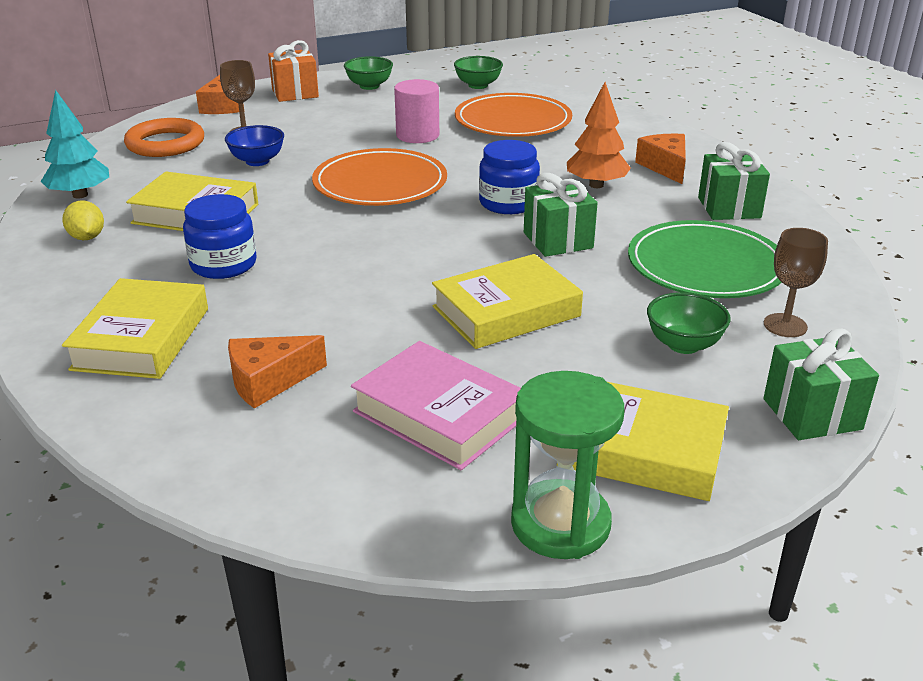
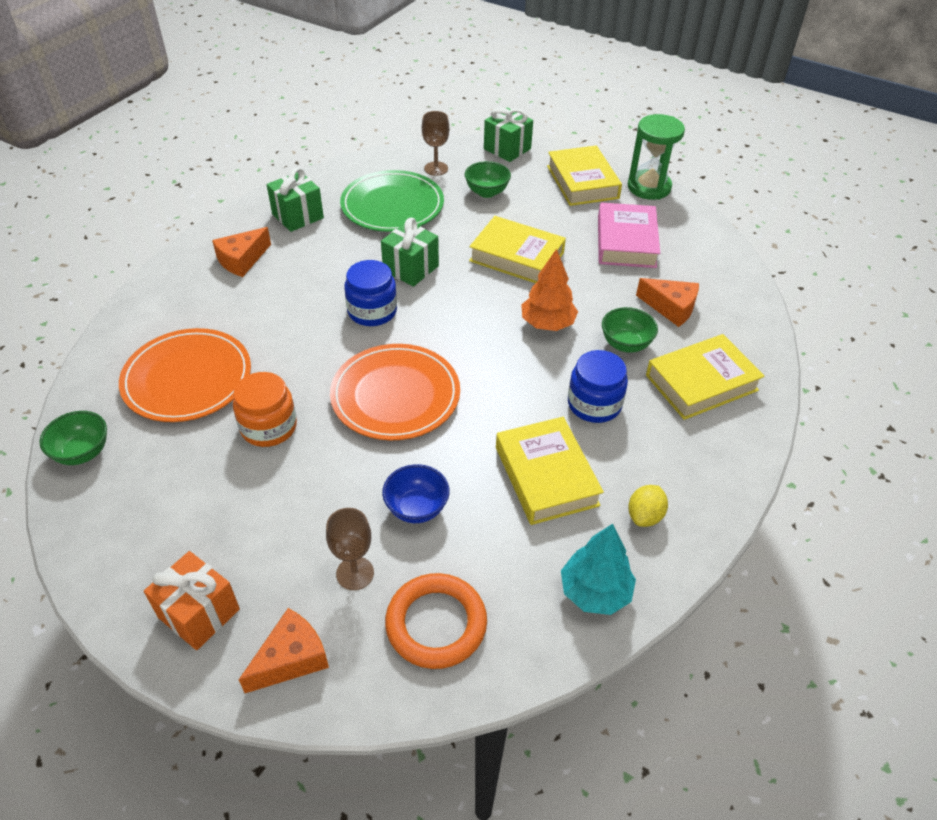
camera: 125 degrees left, 15 degrees up
(369, 86) = (133, 551): green bowl -> green bowl (625, 344)
(417, 135) = (269, 427): pink cylinder -> orange jar
(596, 185) = (304, 281): orange tree -> orange tree (547, 324)

